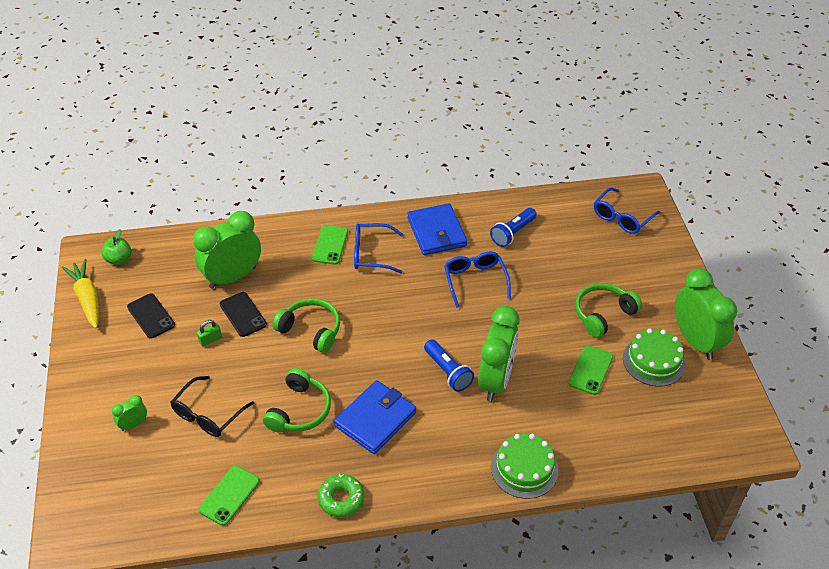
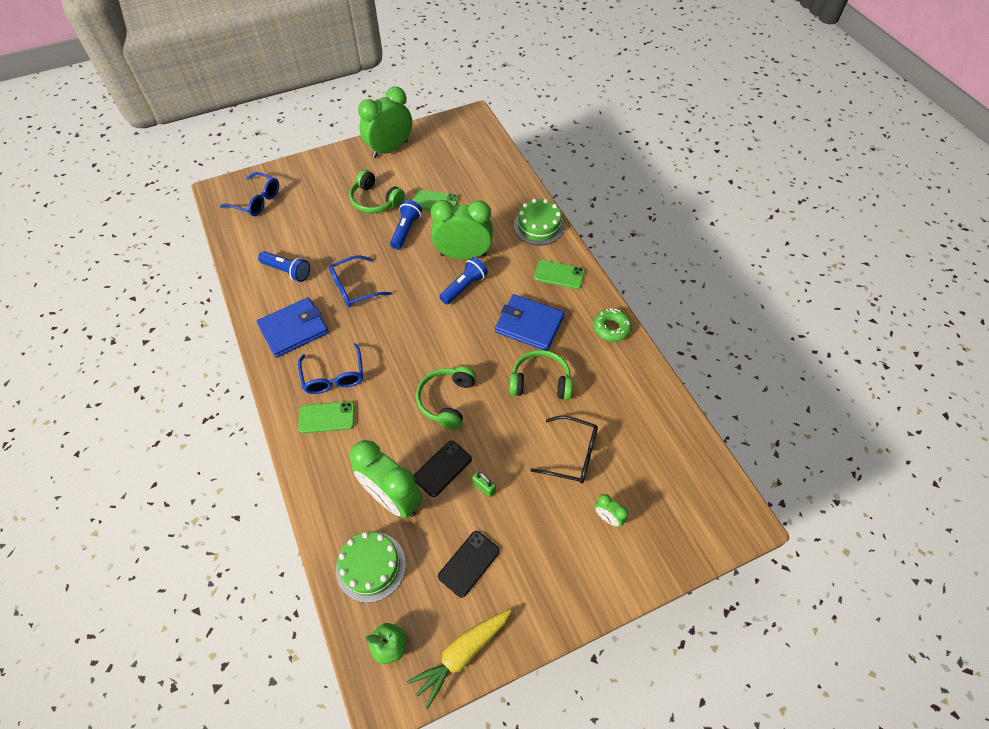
camera: 105 degrees left, 10 degrees up
(229, 495) = (643, 407): green phone -> green phone (559, 275)
(548, 335) = (406, 230): none -> blue flashlight
(653, 361) = (416, 169): green cake -> green cake (371, 566)

